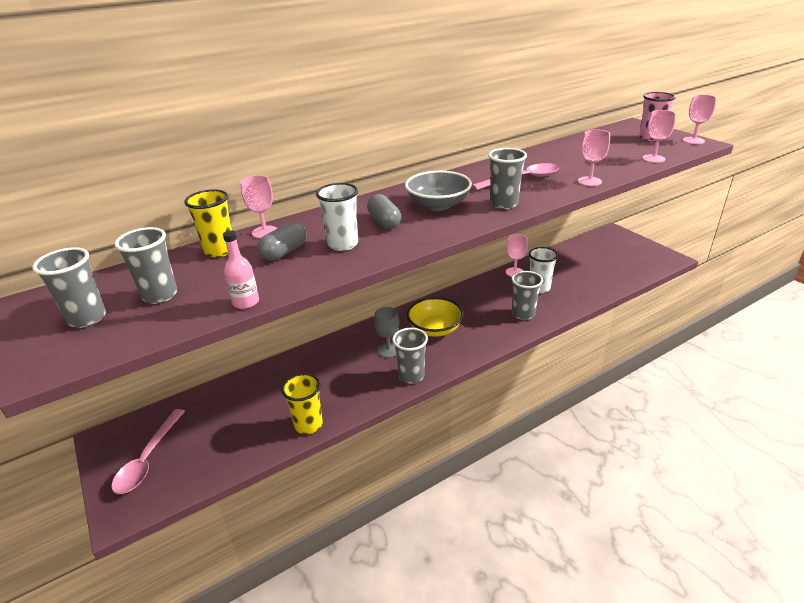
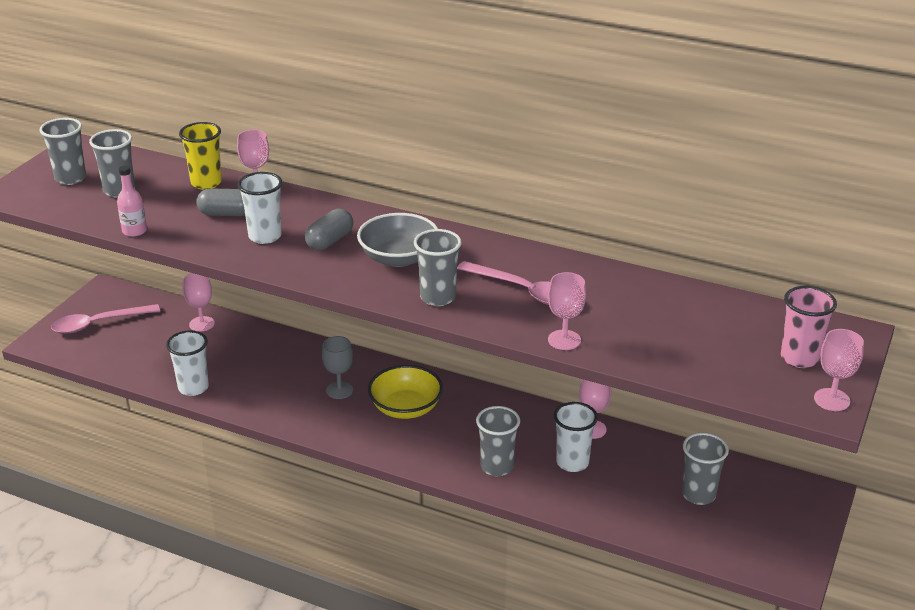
camera: 55 degrees right, 0 degrees up
(308, 425) = (193, 388): yellow cup -> white cup
(411, 376) = (310, 422): grey cup -> grey cup (698, 495)
(653, 158) = (705, 375): pink goblet -> pink goblet (202, 324)

